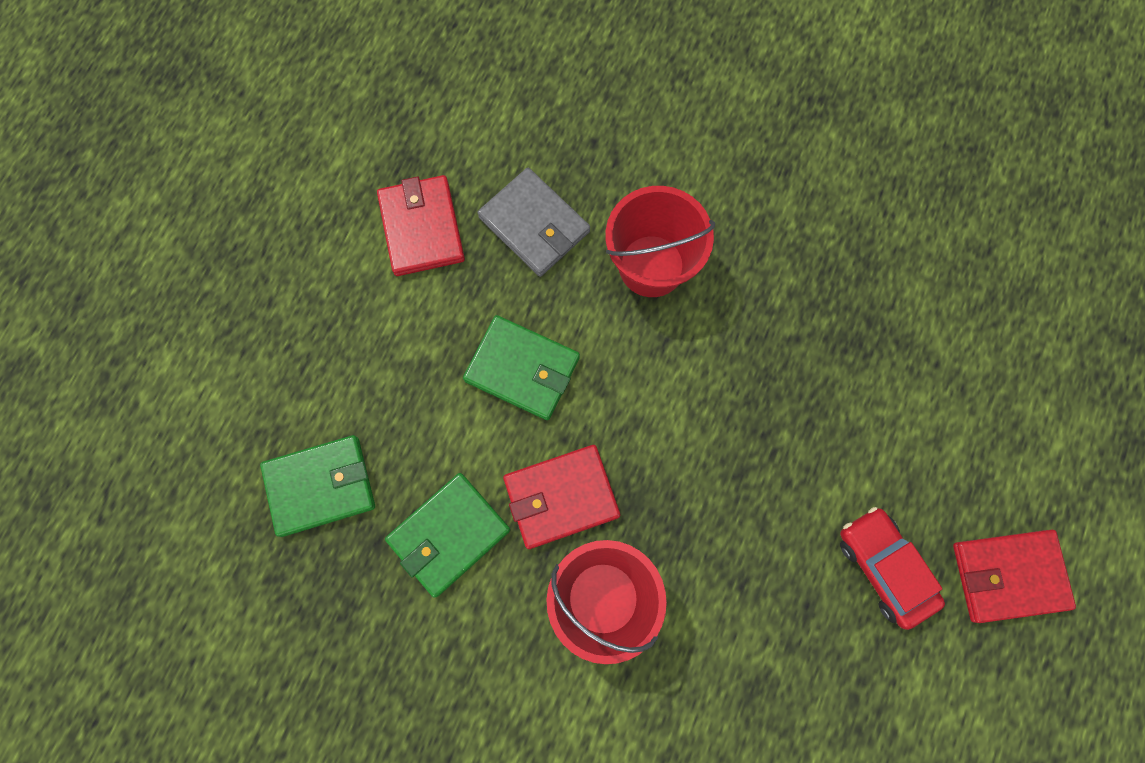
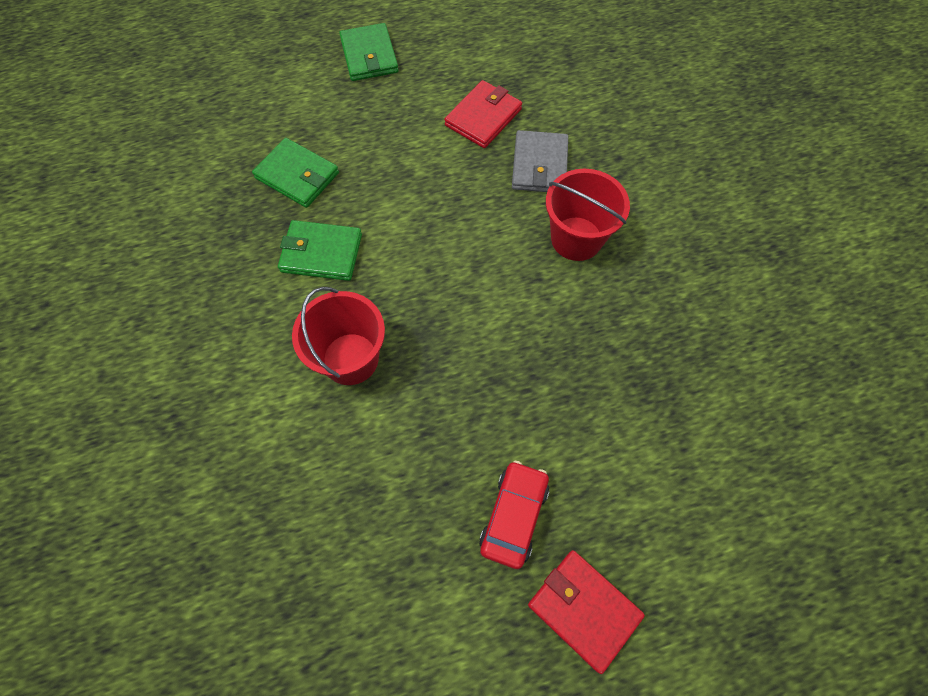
camera: 50 degrees right, 10 degrees down
(522, 369) = (450, 220): green wallet -> green wallet (369, 56)
(561, 497) = (392, 292): red wallet -> none

